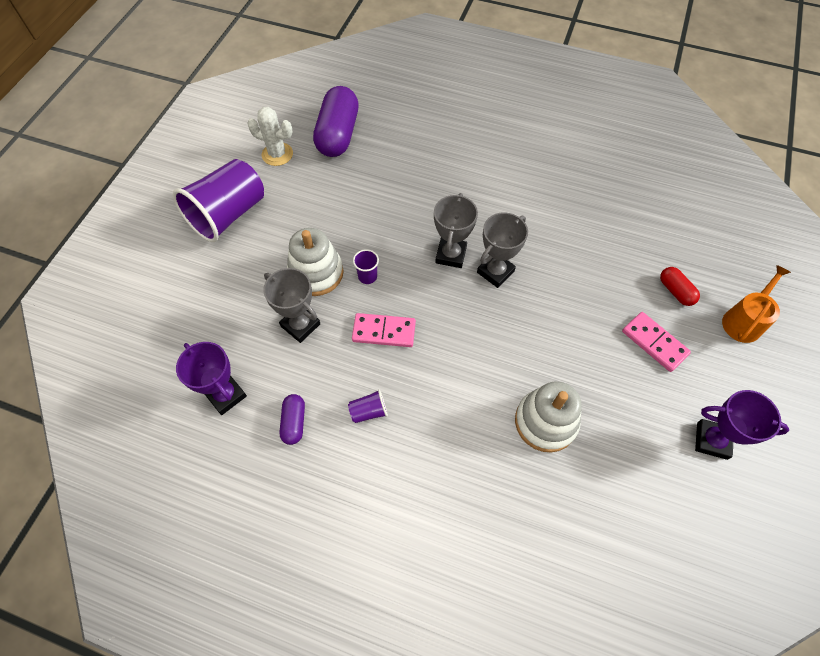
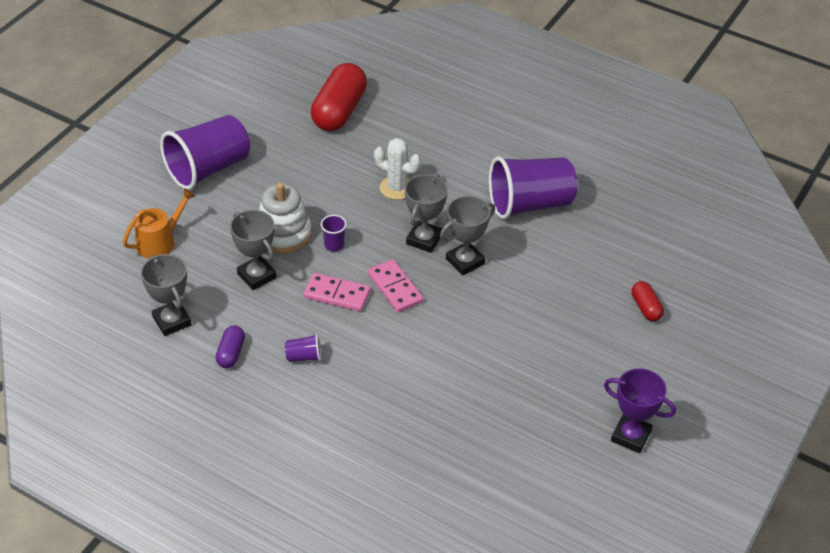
camera: 10 degrees right, 15 degrees down
(226, 395) = (172, 321): purple trophy -> grey trophy
(277, 154) = (271, 120): white cactus -> white cactus (396, 188)
(338, 134) = (339, 111): purple capsule -> red capsule
(536, 200) = (529, 204): none -> purple cup
(545, 422) = (472, 394): white stacking toy -> none
(654, 343) = (605, 348): pink domino -> pink domino (395, 288)
(744, 321) = (706, 345): orange watering can -> orange watering can (160, 242)

